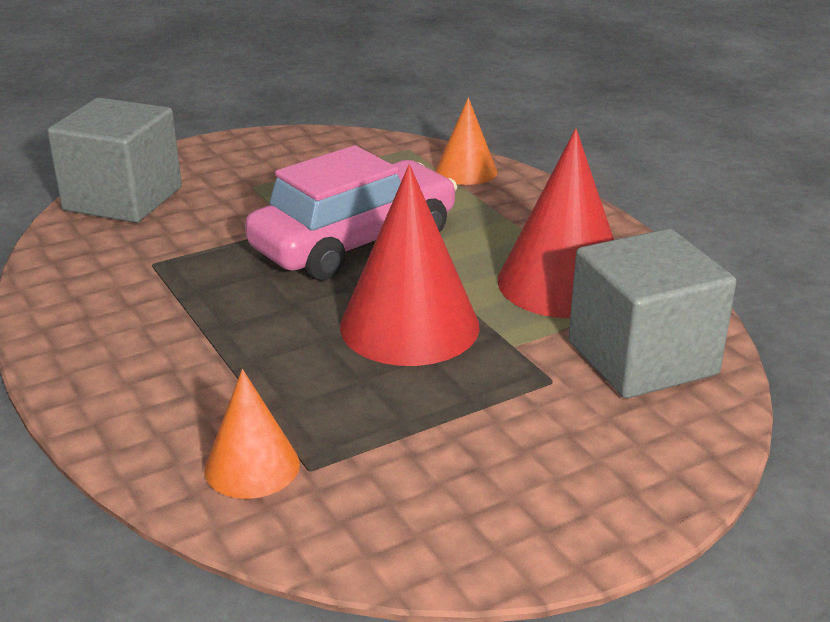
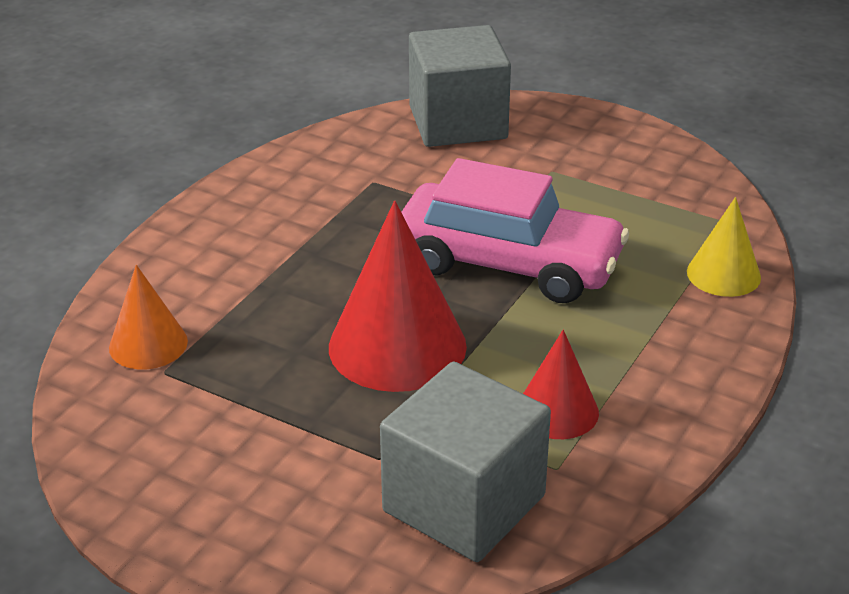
camera: 60 degrees right, 5 degrees up
(466, 171) = (723, 274): orange cone -> yellow cone
(563, 283) = (557, 411): red cone -> red cone, size x0.57

